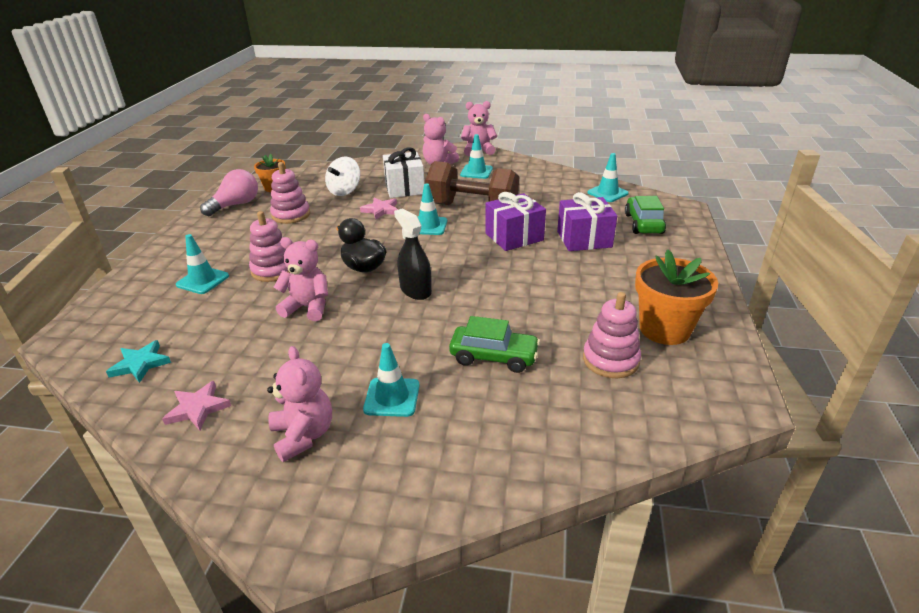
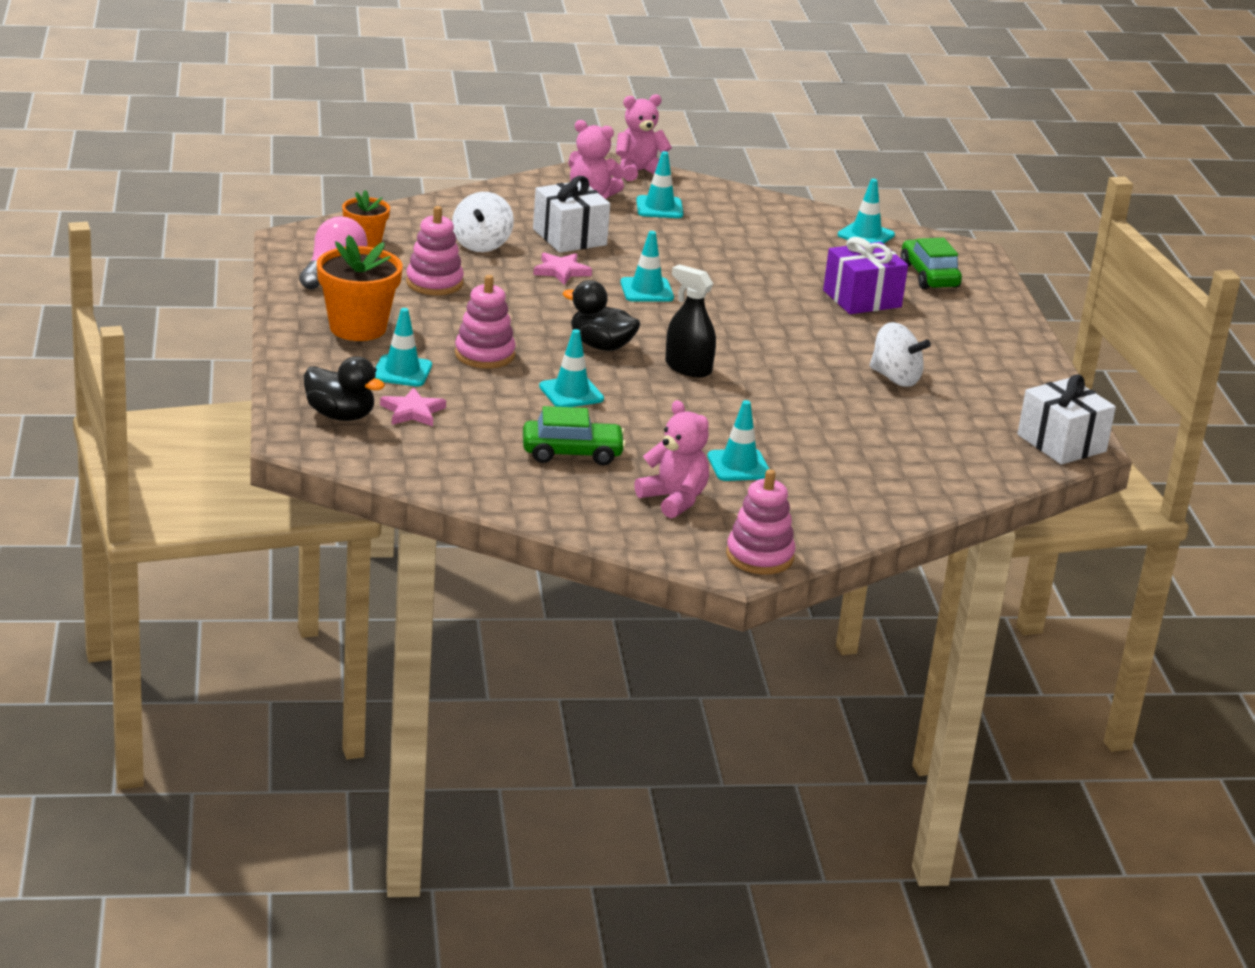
camera: 20 degrees left, 5 degrees down
(119, 316) = (340, 415): none -> black duck
(140, 364) = (429, 458): turquoise star -> none
(197, 408) = (541, 489): pink star -> pink star (412, 412)
(308, 307) = (571, 393): pink teddy bear -> turquoise traffic cone
(472, 208) = (690, 263): brown dumbbell -> none
(494, 357) = (822, 426): green car -> green car (572, 453)
(514, 237) = (770, 300): purple gift -> none
(581, 311) = (895, 378): none -> white spinning top
(610, 360) = (945, 421): pink stacking toy -> pink stacking toy (759, 556)
(664, 329) = (991, 390): orange flower pot -> orange flower pot (358, 328)
(721, 397) = (1061, 443): none -> white gift

